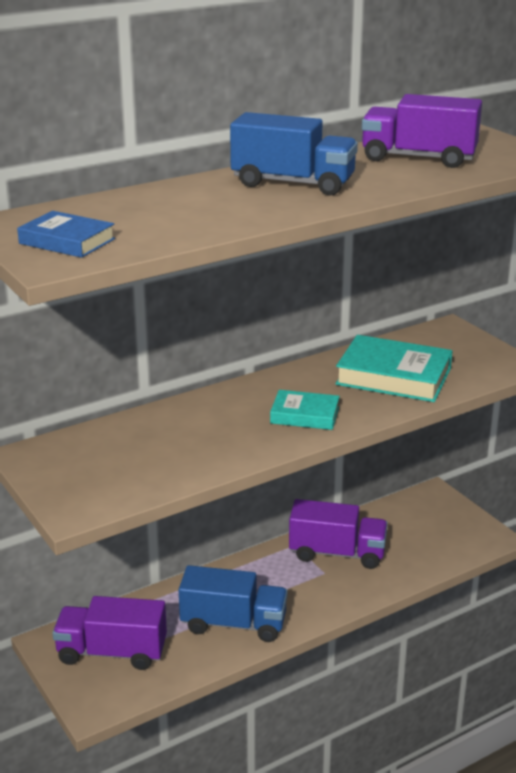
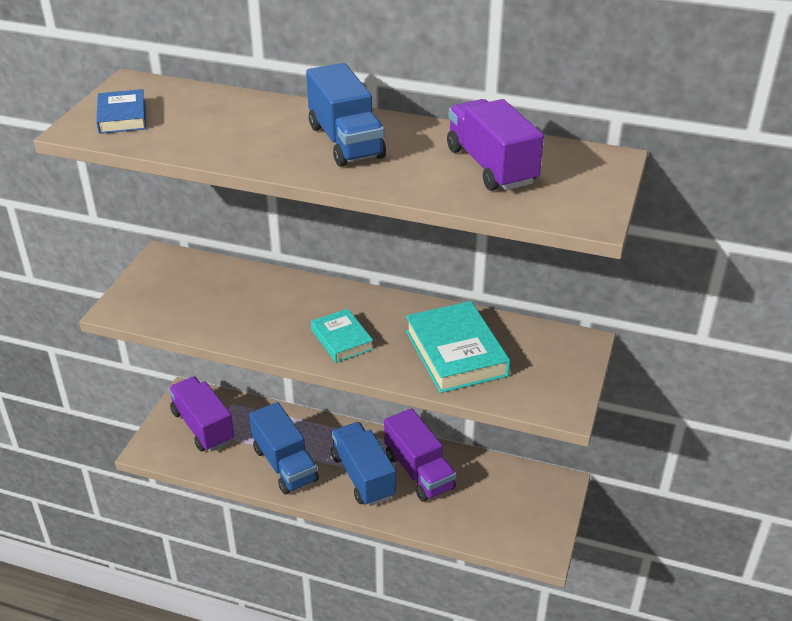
camera: 50 degrees right, 10 degrees up
(305, 586) = (363, 476): none -> blue truck

